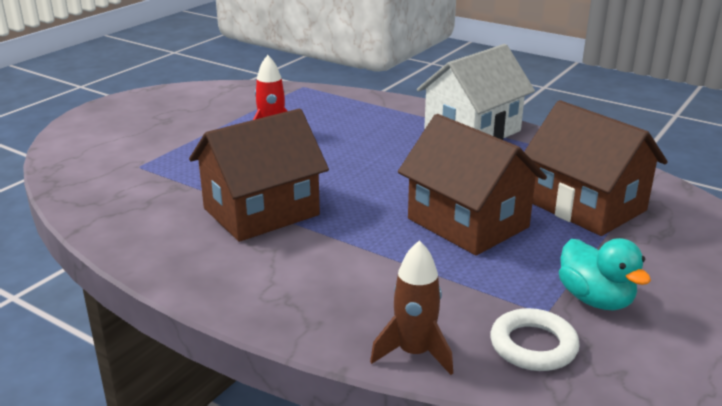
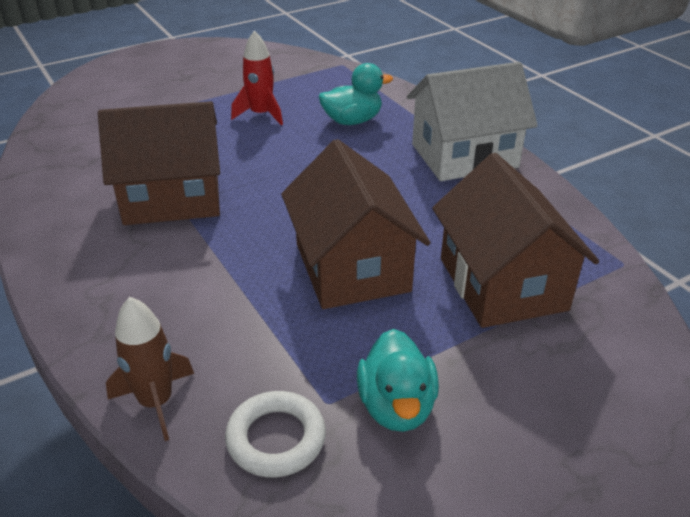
camera: 25 degrees right, 10 degrees up
(357, 125) = (352, 121): none -> turquoise duck

